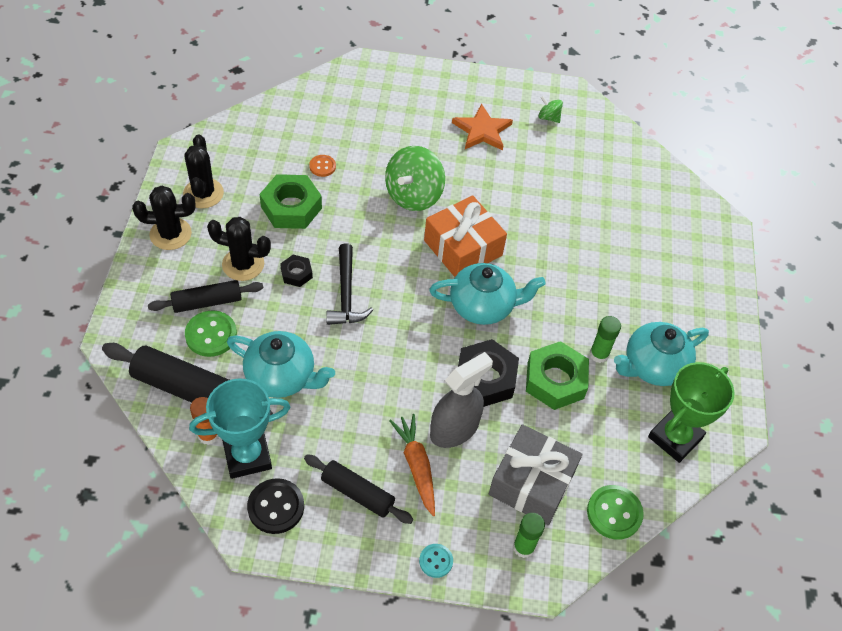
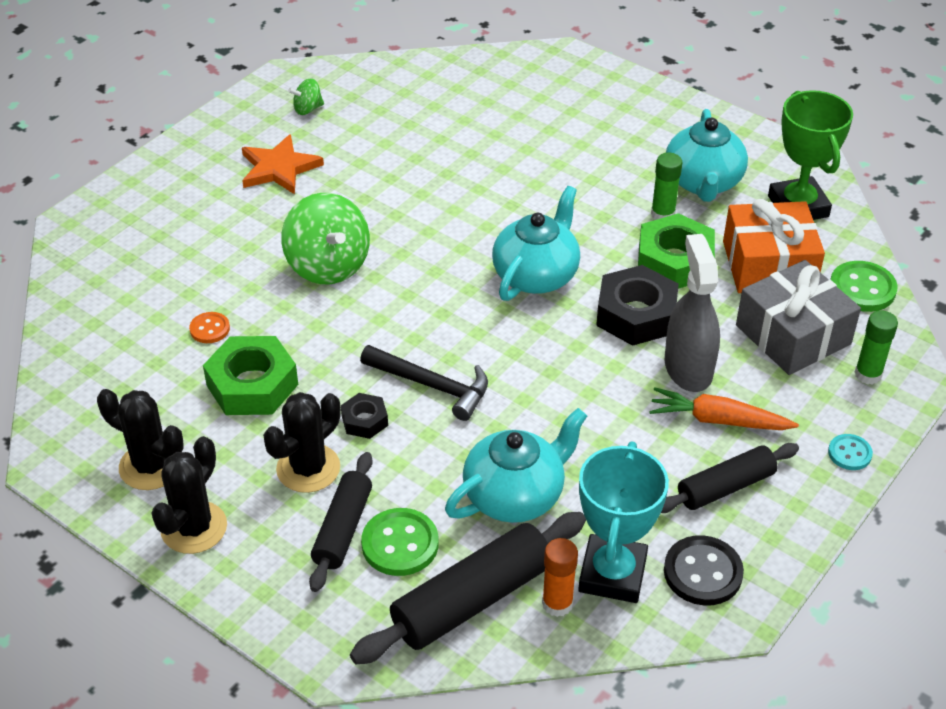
camera: 55 degrees left, 10 degrees down
(463, 248) = (441, 257): orange gift -> orange gift (768, 265)

